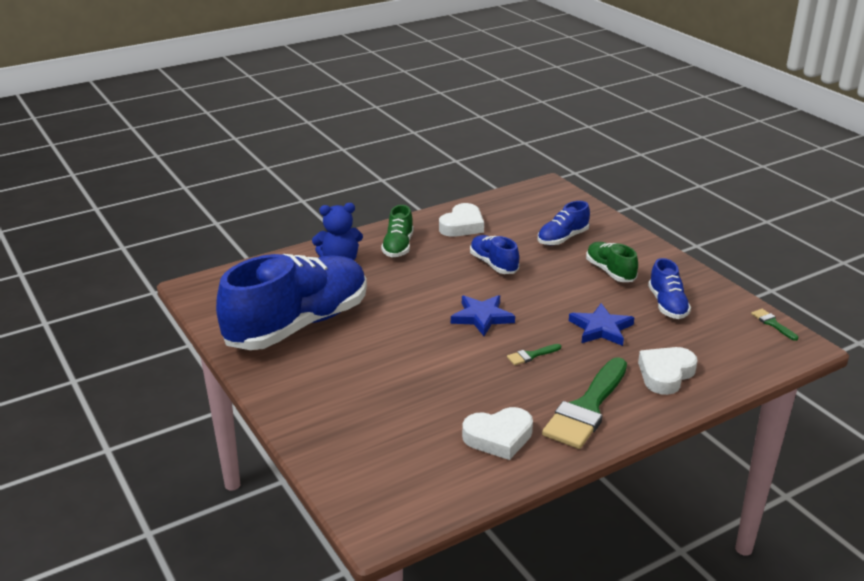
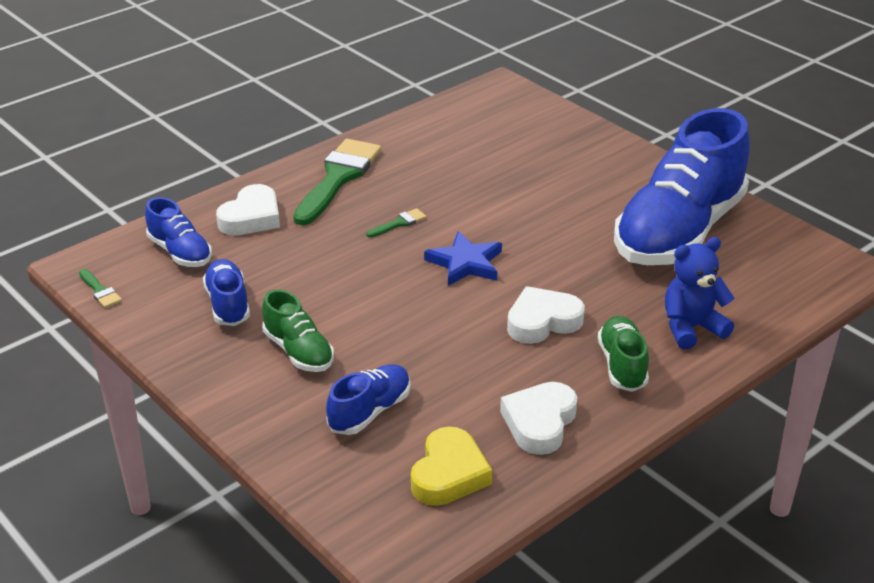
camera: 170 degrees right, 5 degrees up
(493, 264) = (469, 347): blue shoe -> blue shoe (180, 252)
(498, 437) = (420, 148): white heart -> white heart (542, 321)
(520, 210) = (449, 474): none -> yellow heart
(601, 328) = (318, 263): blue star -> none

